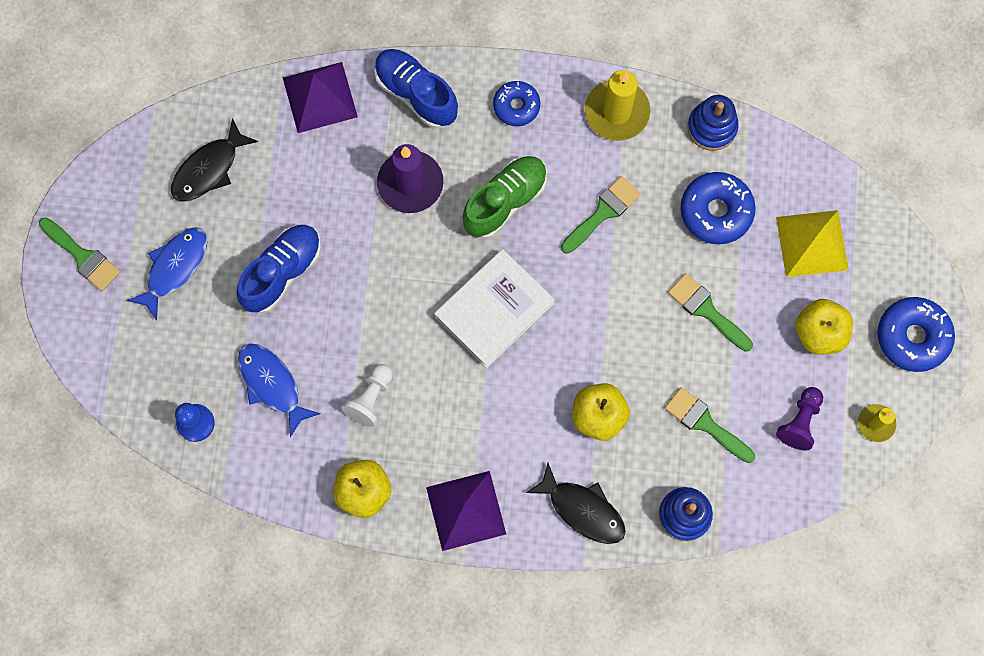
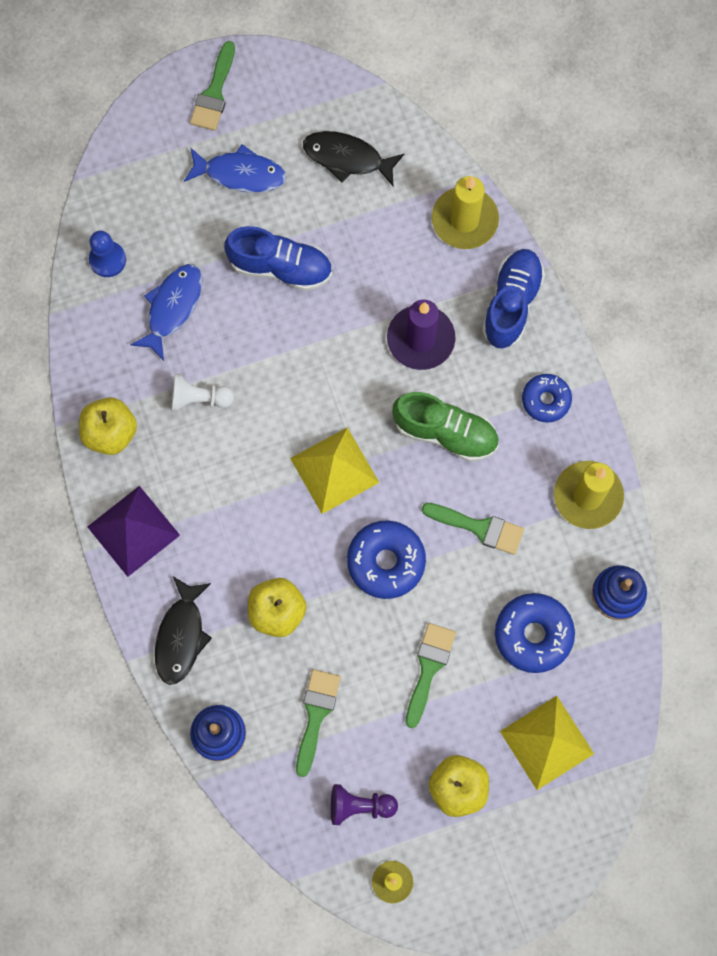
camera: 65 degrees right, 0 degrees up
(319, 97) = (464, 220): purple pyramid -> yellow candle
(494, 310) = (334, 470): white book -> yellow pyramid
(912, 337) = (498, 883): blue donut -> blue donut (386, 562)

